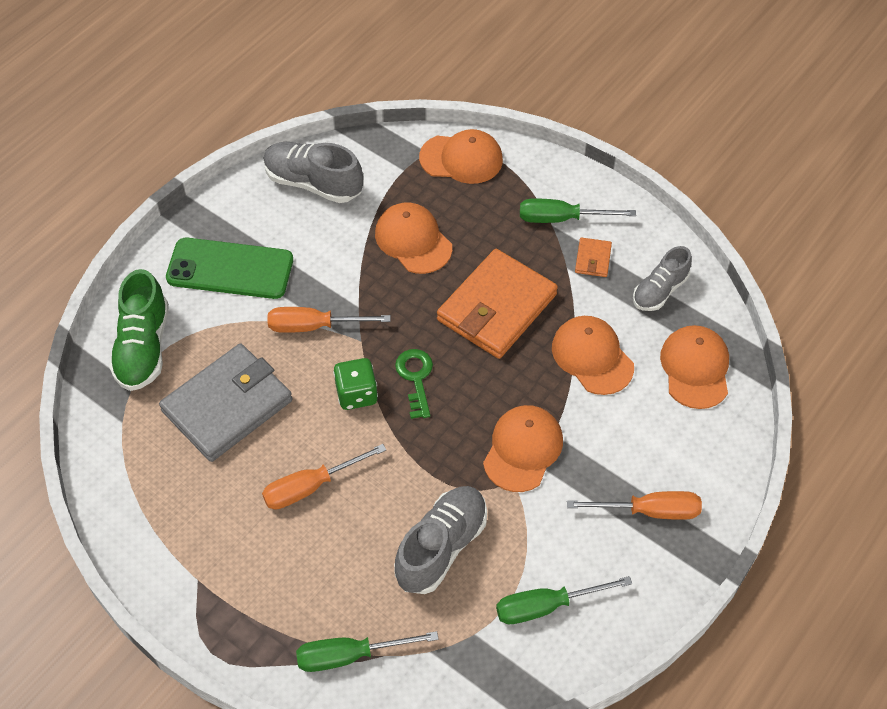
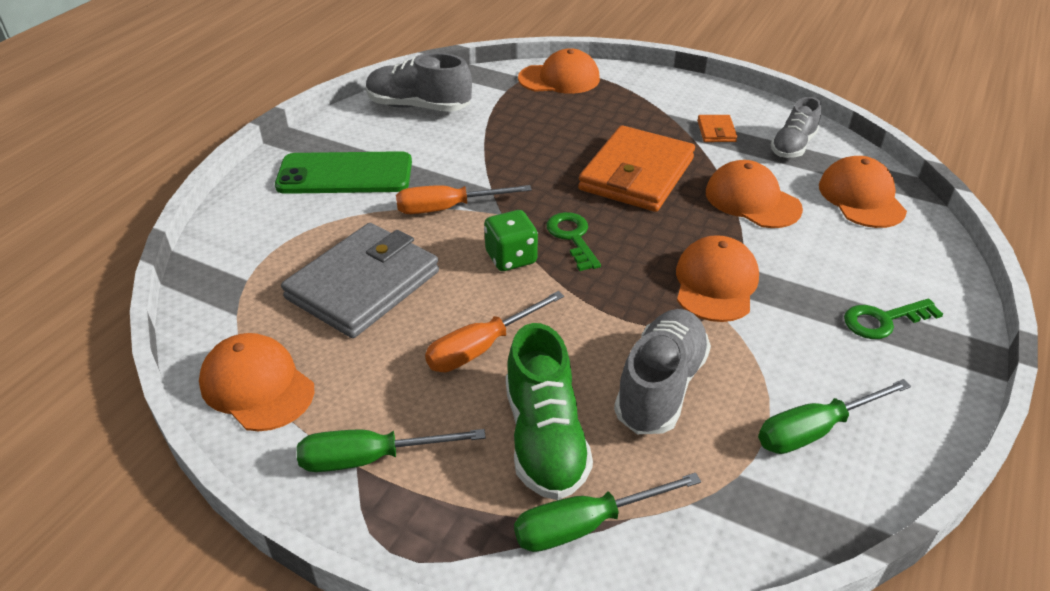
camera: 10 degrees left, 15 degrees down
(143, 347) = (256, 246): green shoe -> green shoe (544, 438)
(413, 240) = (532, 135): orange cap -> orange cap (257, 386)
(561, 219) = (672, 107): green screwdriver -> green screwdriver (370, 458)
(649, 511) = (883, 320): orange screwdriver -> green key

